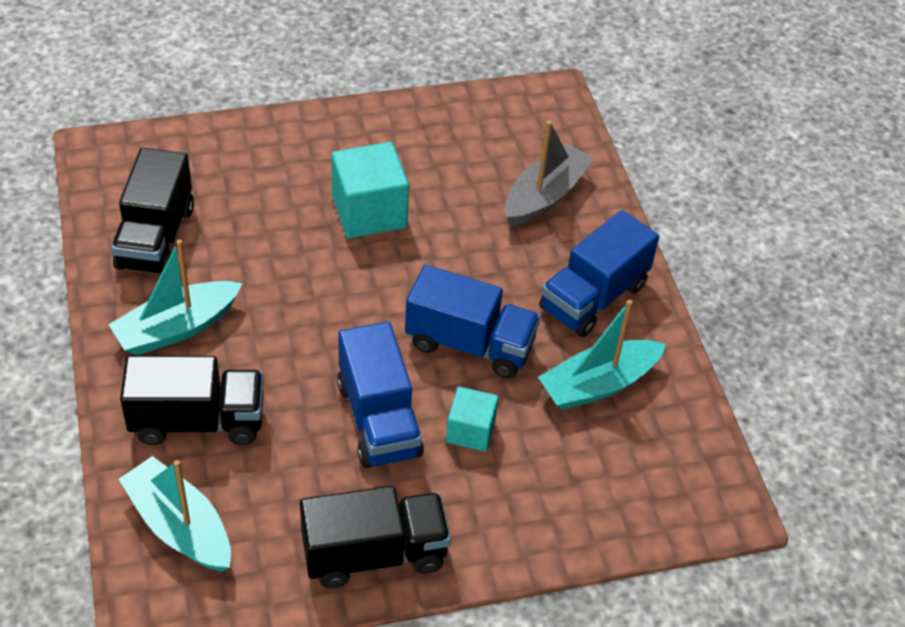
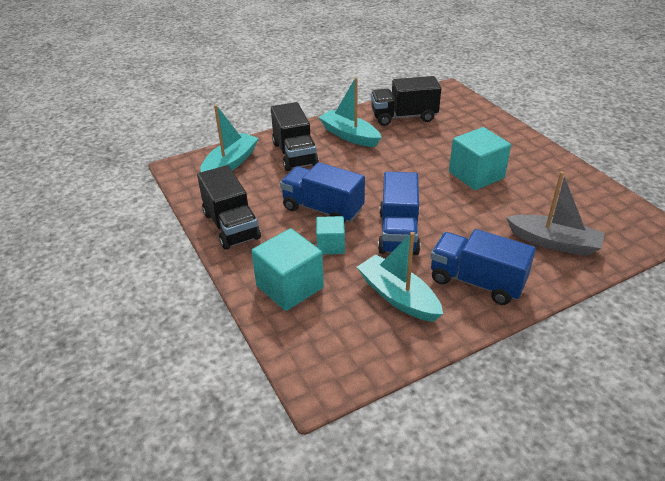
camera: 80 degrees right, 10 degrees down
(378, 419) = (322, 209): blue truck -> blue truck turned 60 degrees clockwise
(545, 501) = (289, 287): none -> turquoise cube

